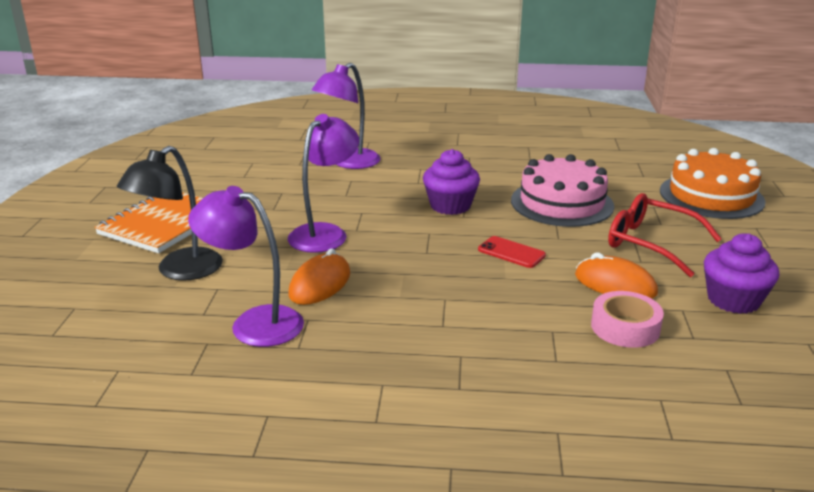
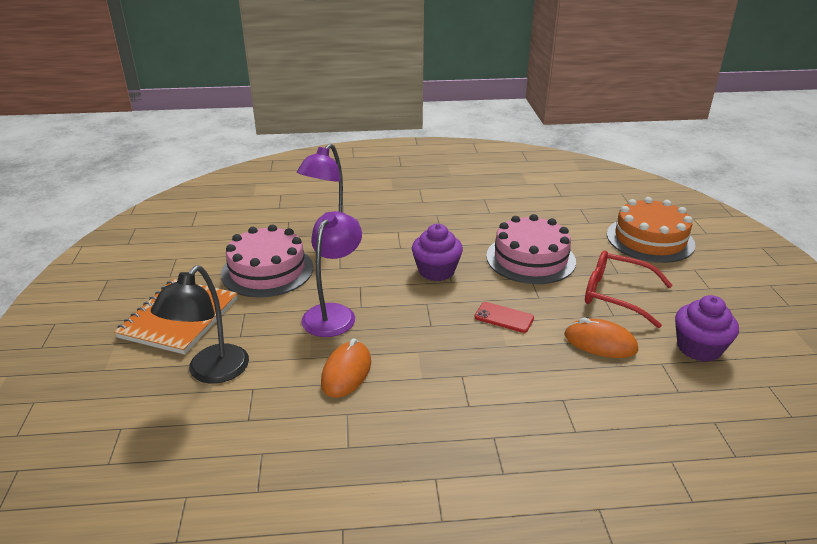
camera: 10 degrees left, 5 degrees up
(254, 323) = (299, 424): purple lamp -> none
(268, 191) = (267, 270): none -> pink cake
(625, 327) = (621, 388): pink tape -> none

